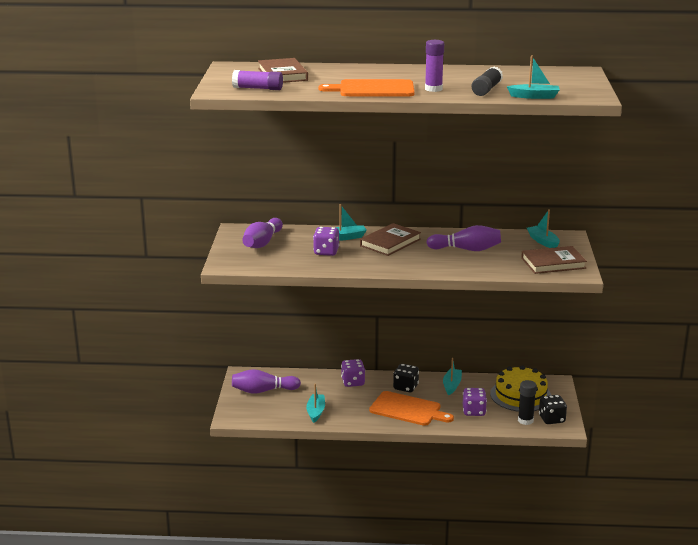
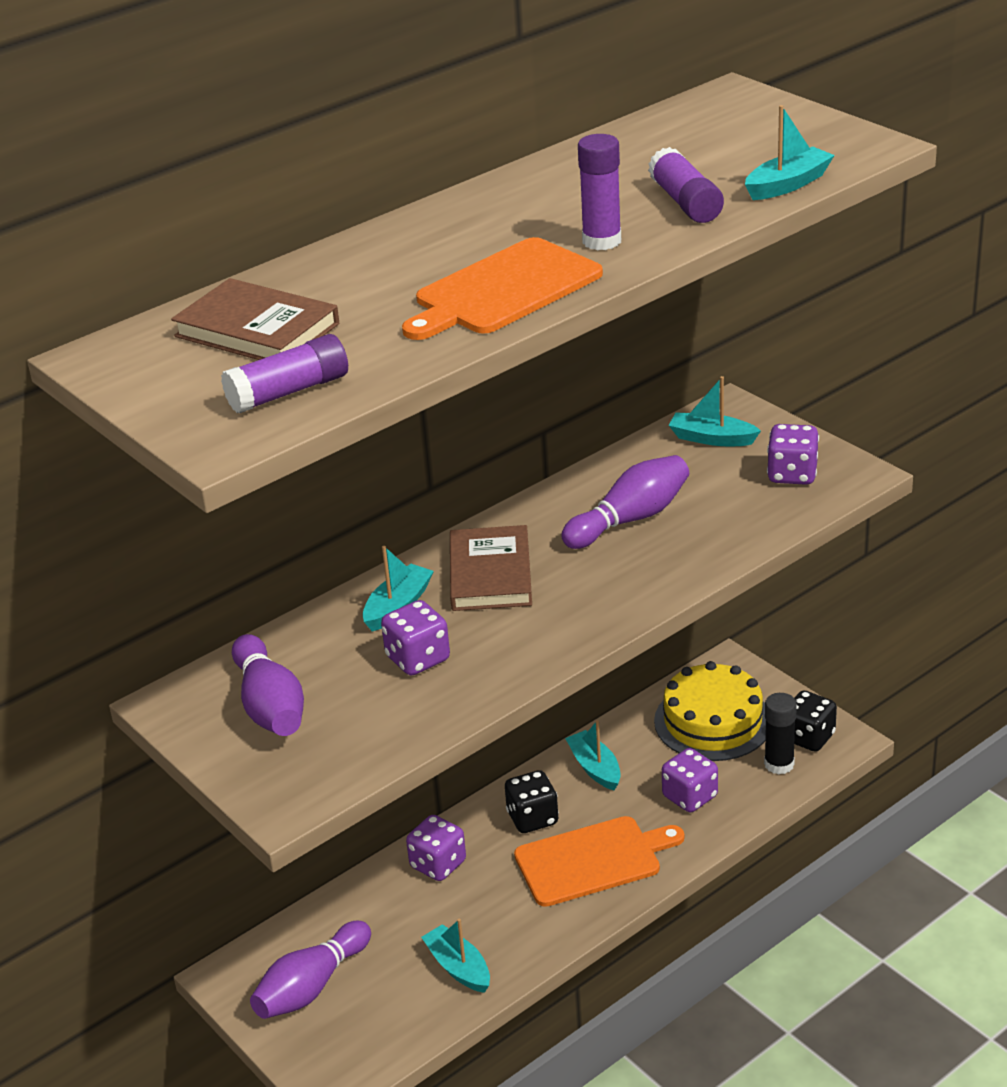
camera: 40 degrees left, 10 degrees up
(486, 89) = (685, 202): black glue stick -> purple glue stick
(553, 263) = (792, 474): brown book -> purple dice

